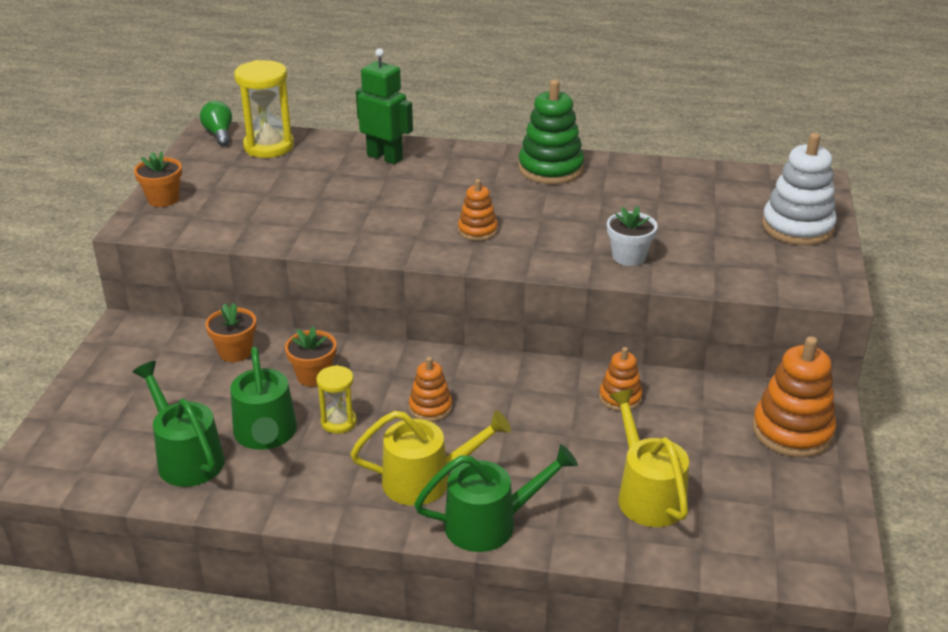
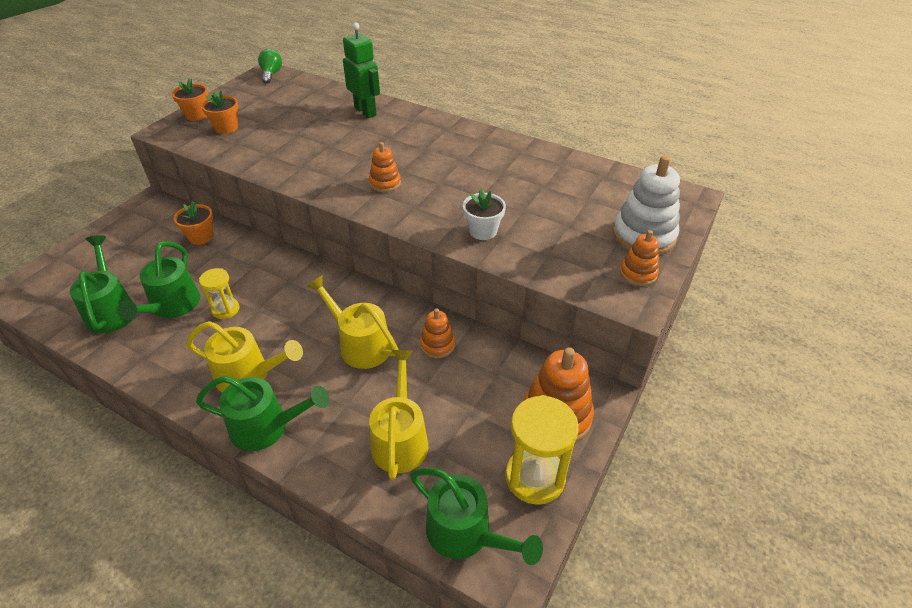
camera: 20 degrees right, 10 degrees up
(269, 147) = (295, 89): yellow hourglass -> yellow hourglass (535, 477)
(313, 376) = (236, 268): orange flower pot -> orange flower pot (226, 128)
(430, 408) = (294, 315): orange stacking toy -> orange stacking toy (638, 273)
(532, 418) = (359, 344): none -> yellow watering can
(550, 169) = (478, 143): green stacking toy -> none
(777, 556) = (466, 534): none -> green watering can

